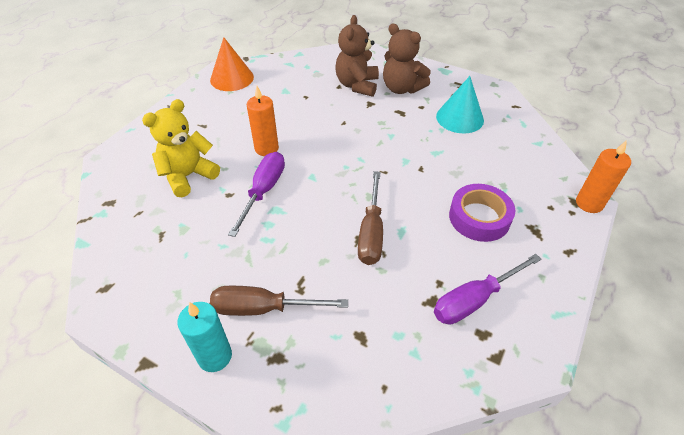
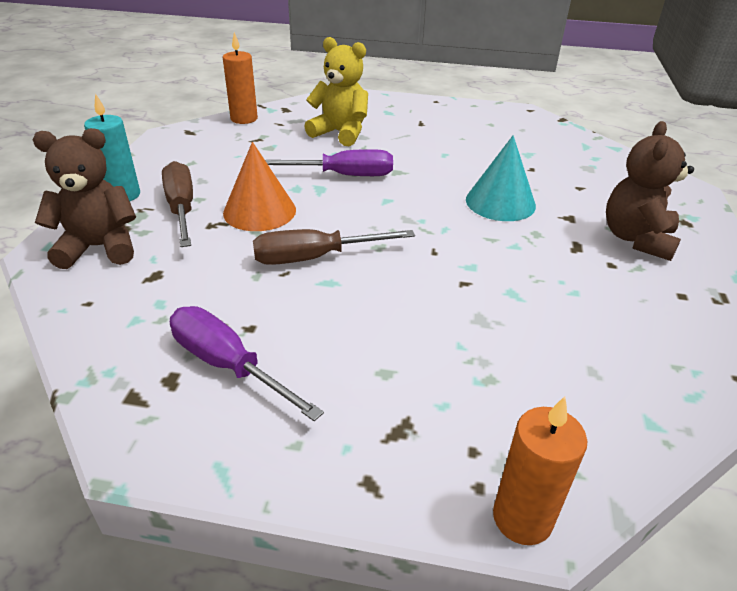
camera: 70 degrees right, 10 degrees down
(232, 78) = (515, 119): orange cone -> orange cone (259, 211)
(266, 148) = (413, 163): orange candle -> orange candle (244, 119)
(357, 85) = (598, 200): brown teddy bear -> brown teddy bear (99, 247)
(459, 118) = (624, 309): turquoise cone -> turquoise cone (500, 202)
(479, 217) = (394, 355): purple tape -> none

